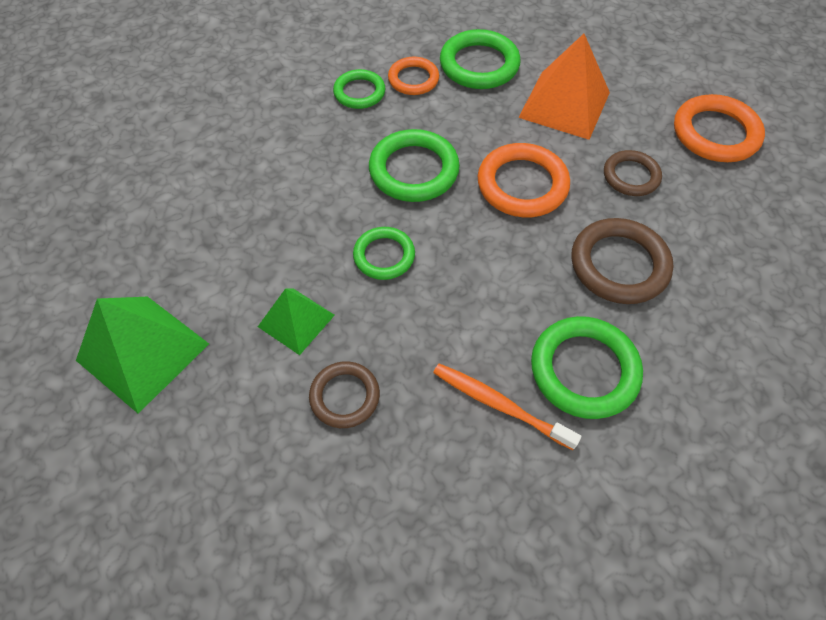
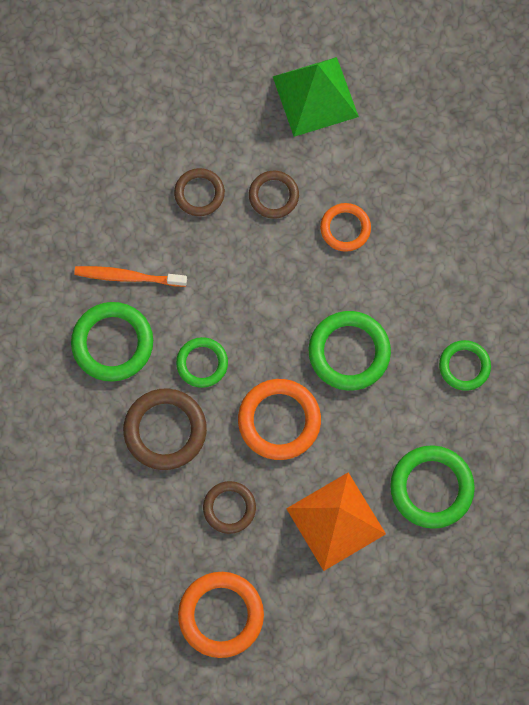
camera: 125 degrees right, 15 degrees up
(296, 320) = (273, 196): green pyramid -> brown ring
(384, 256) = (285, 281): green ring -> green ring (202, 363)
(413, 79) = (451, 420): orange ring -> orange ring (345, 228)
(500, 405) = (128, 277): orange toothbrush -> orange toothbrush turned 150 degrees counterclockwise

